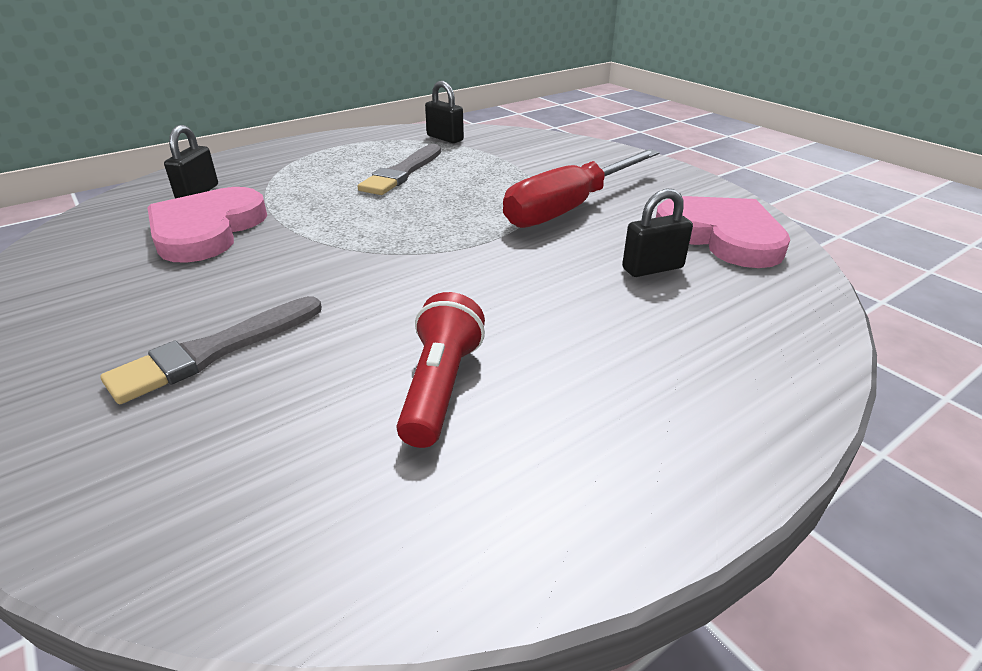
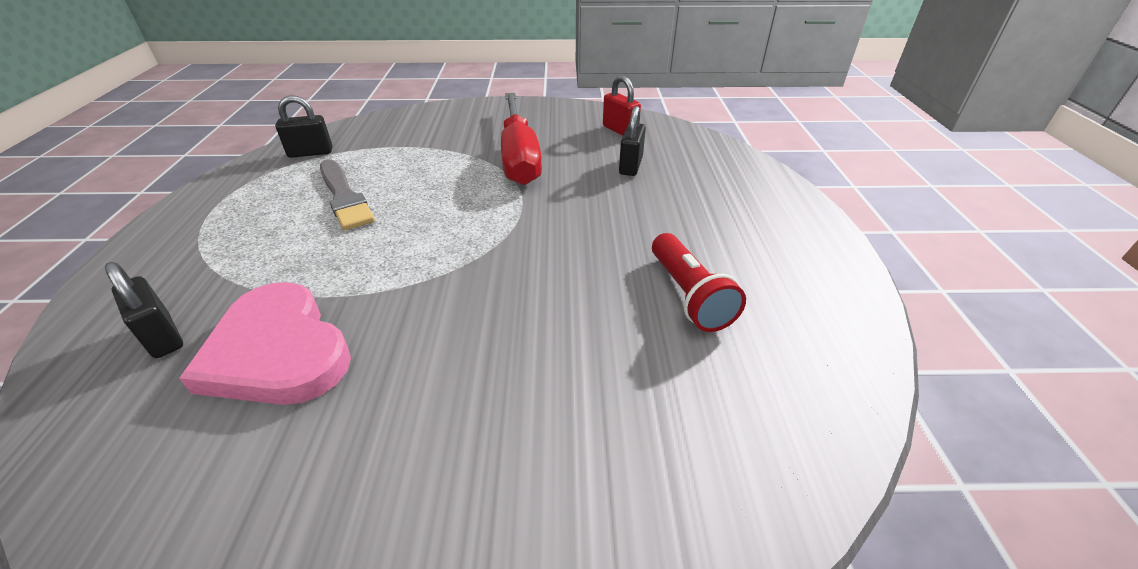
camera: 55 degrees left, 5 degrees up
(214, 351) = (538, 402): grey brush -> none
(440, 387) = (688, 295): red flashlight -> red flashlight turned 150 degrees counterclockwise
(721, 236) = (620, 130): pink heart -> red padlock

